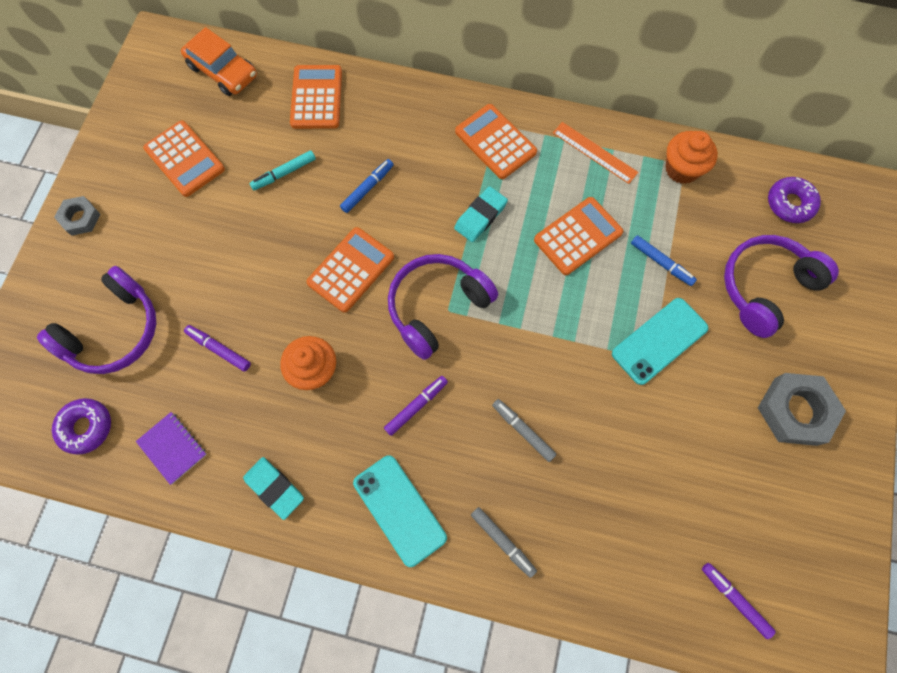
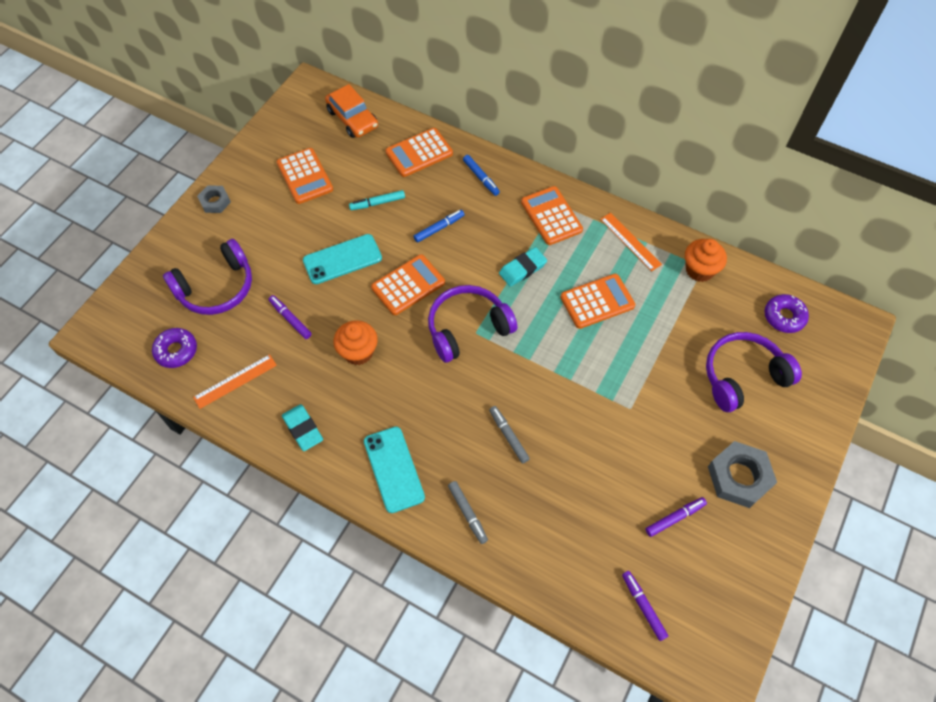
camera: 15 degrees right, 10 degrees down
(172, 448) = (235, 381): purple notebook -> orange ruler
(316, 97) = (419, 153): orange calculator -> orange calculator turned 135 degrees counterclockwise
(416, 406) = (429, 397): purple marker -> purple marker (675, 518)
(659, 341) = (640, 396): turquoise phone -> turquoise phone (342, 259)
(661, 263) = (660, 337): blue marker -> blue marker (481, 178)

